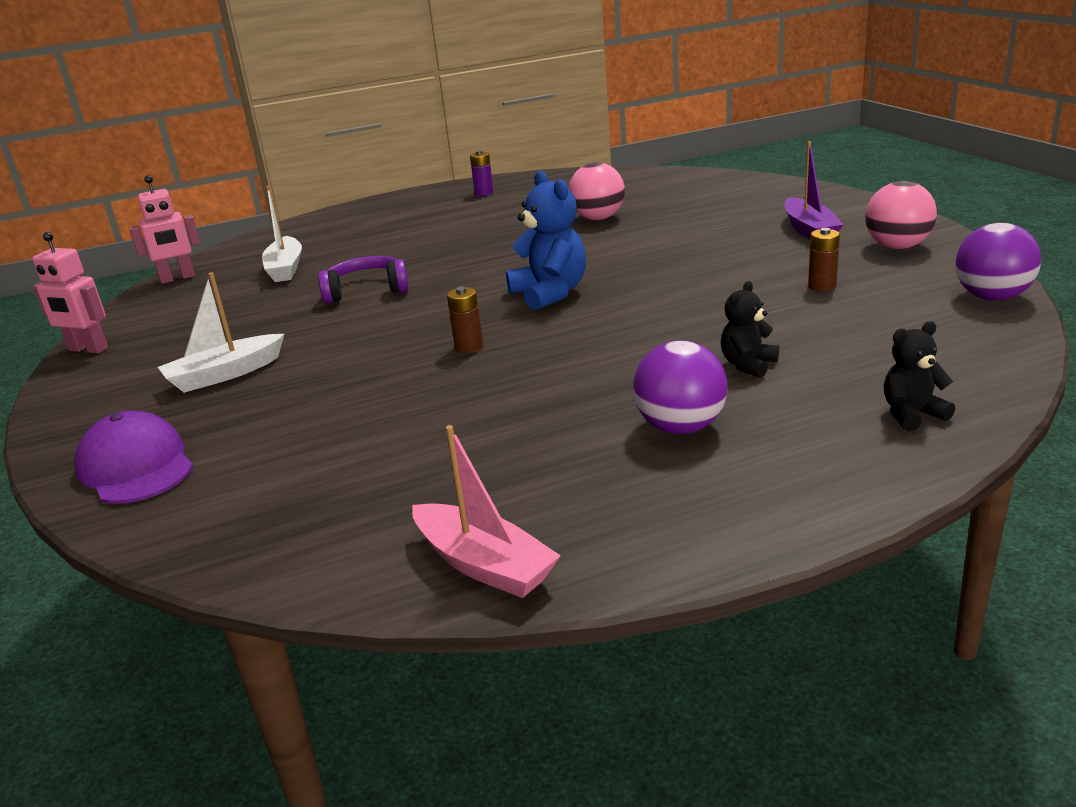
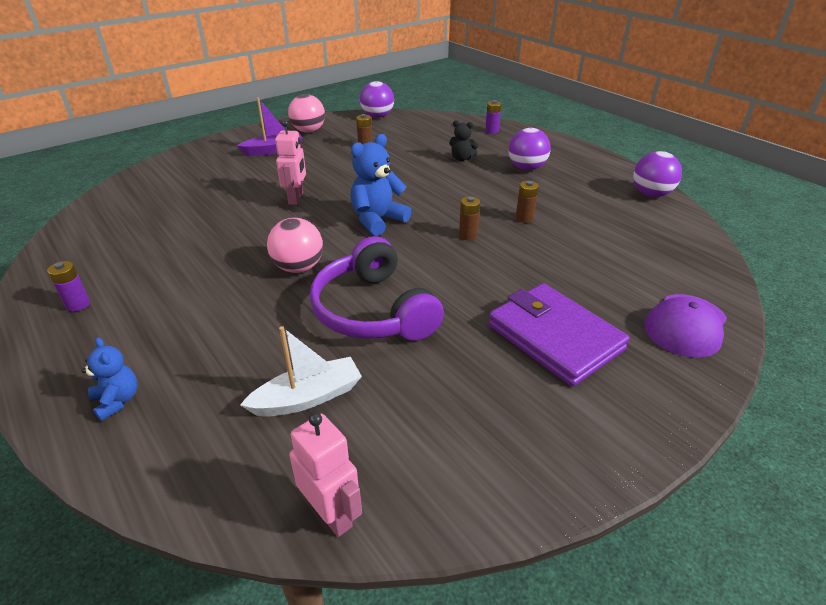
camera: 110 degrees left, 10 degrees up
(88, 349) = (558, 484): pink robot -> pink robot (296, 198)
(224, 374) = (554, 337): white boat -> purple wallet
(353, 218) = (117, 400): none -> blue teddy bear
(366, 290) = (373, 310): purple headphones -> purple headphones, size x1.60
(484, 565) = (651, 194): pink boat -> purple ball
(485, 395) = (524, 218): none -> brown battery
(598, 218) = (213, 222): pink ball -> pink ball (298, 267)
(912, 414) = (491, 131): black teddy bear -> purple battery

